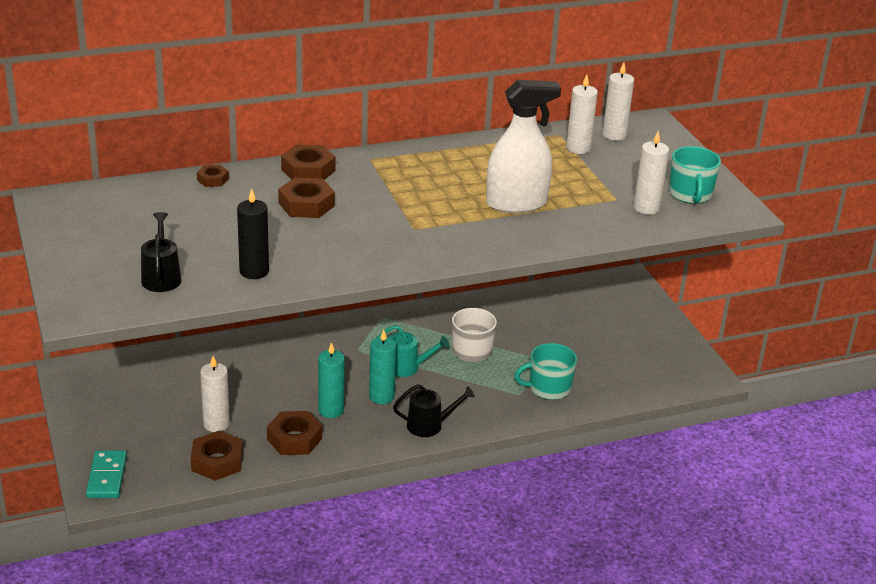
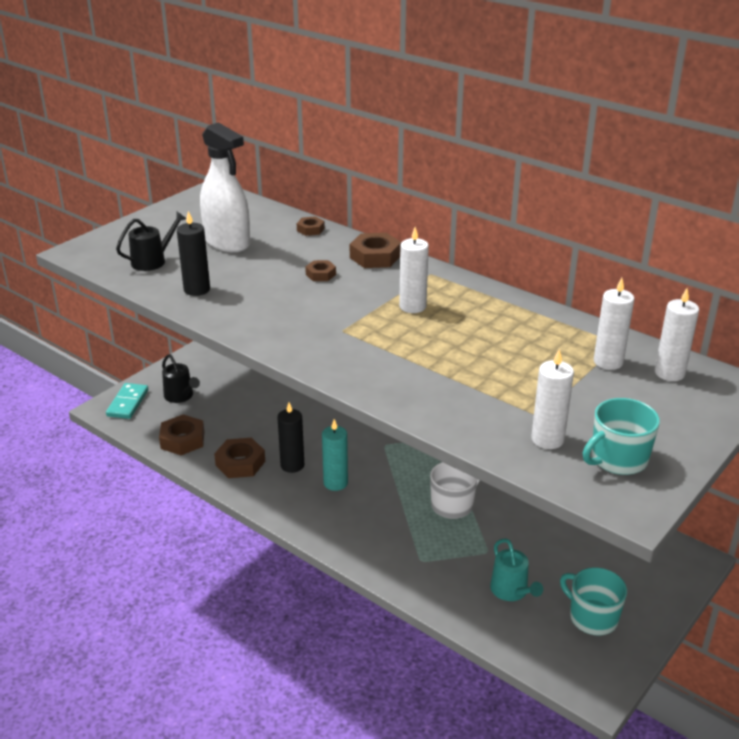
camera: 60 degrees right, 0 degrees up
(107, 477) = (127, 403): turquoise domino -> turquoise domino turned 45 degrees counterclockwise
(216, 424) = (225, 421): white candle -> white candle (412, 306)
(306, 205) = (320, 274): brown nut -> brown nut, size x0.57
(331, 410) = (292, 465): turquoise candle -> black candle
(406, 367) = (388, 479): turquoise watering can -> turquoise watering can (511, 591)
(429, 425) = (323, 525): black watering can -> black watering can (180, 396)
(516, 203) = (452, 364): white spray bottle -> white spray bottle (227, 242)
(548, 388) = (449, 575): turquoise mug -> turquoise mug (592, 617)

